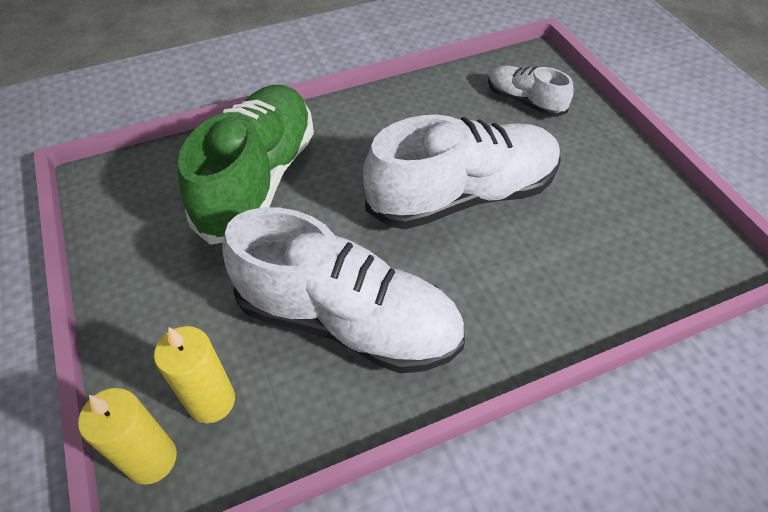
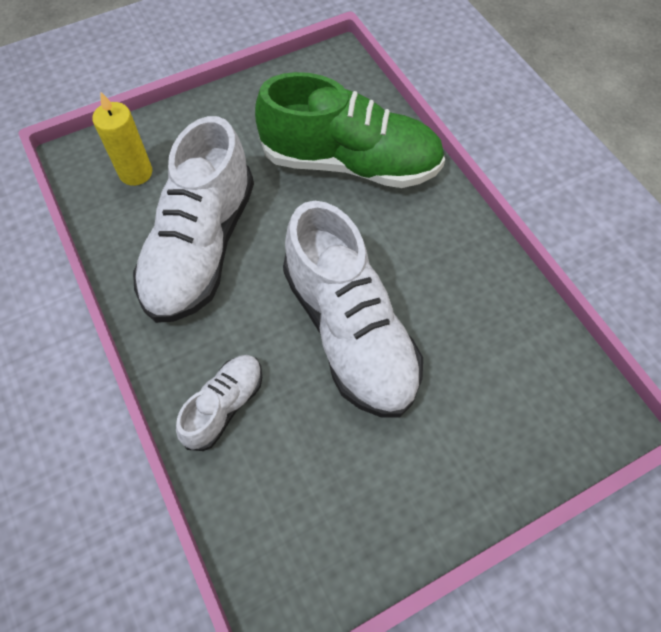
camera: 85 degrees right, 10 degrees up
(151, 459) = (97, 150): yellow candle -> none
(524, 101) = (516, 400): white shoe -> white shoe (224, 406)

